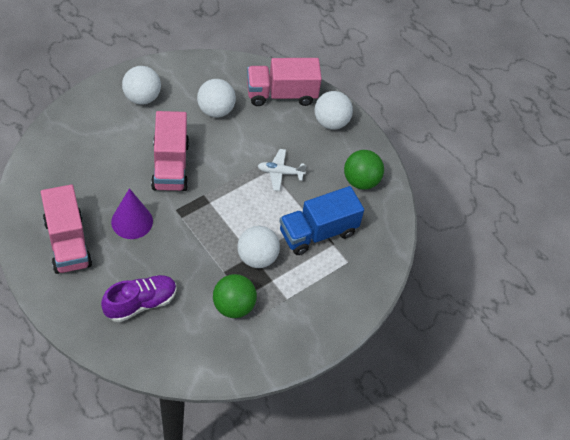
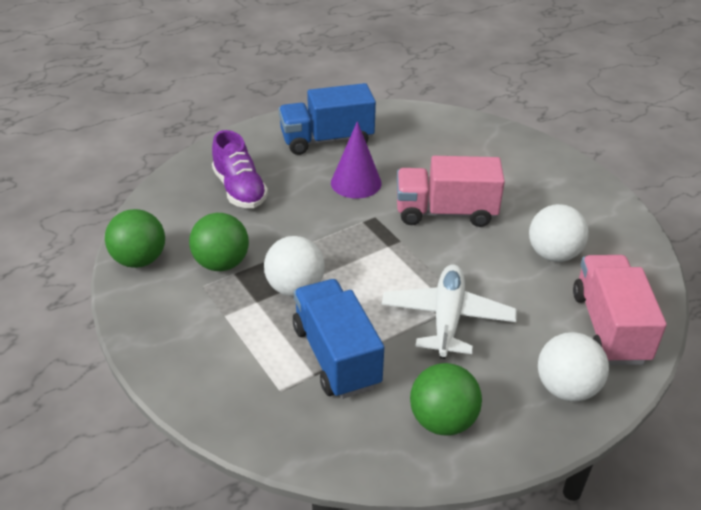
camera: 100 degrees right, 15 degrees down
(67, 243) = (327, 140): pink truck -> blue truck
(142, 97) = (556, 189): white ball -> none
(232, 363) = (139, 260): none -> green ball
(280, 173) = (447, 318): white plane -> white plane, size x1.65

